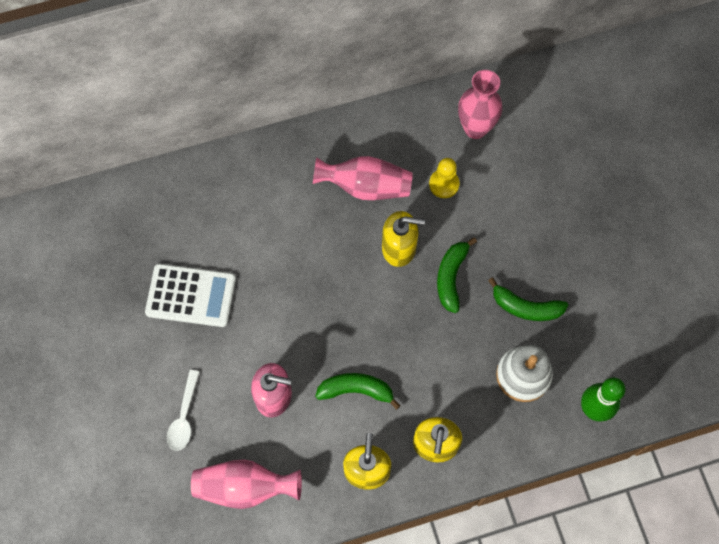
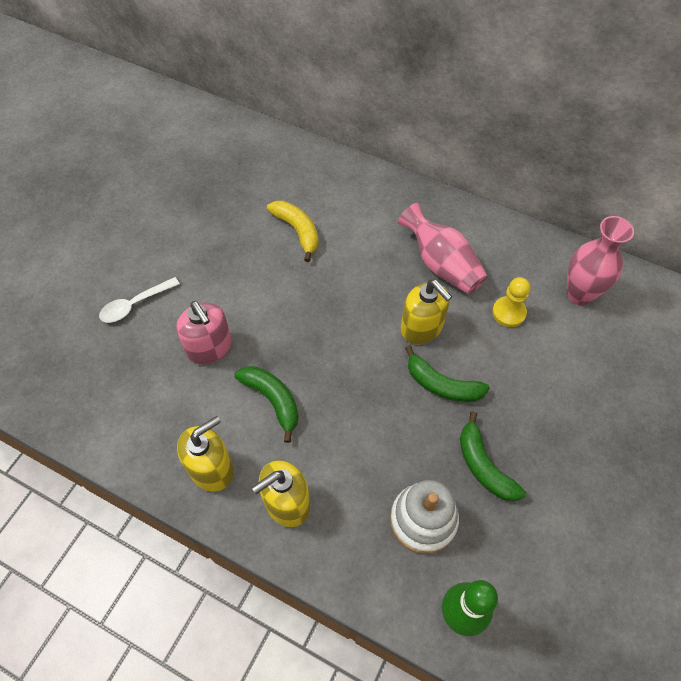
camera: 45 degrees right, 10 degrees down
(191, 296) = (233, 232): white calculator -> none
(237, 251) = (298, 231): none -> yellow banana
(245, 487) = (114, 391): pink vase -> none
(451, 277) = (442, 385): green banana -> green banana turned 120 degrees counterclockwise

